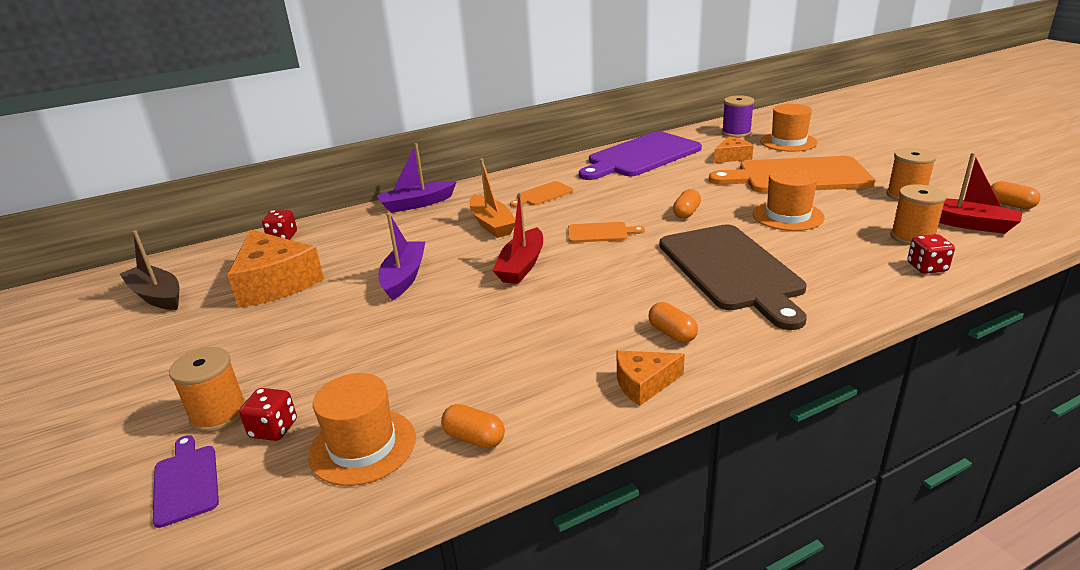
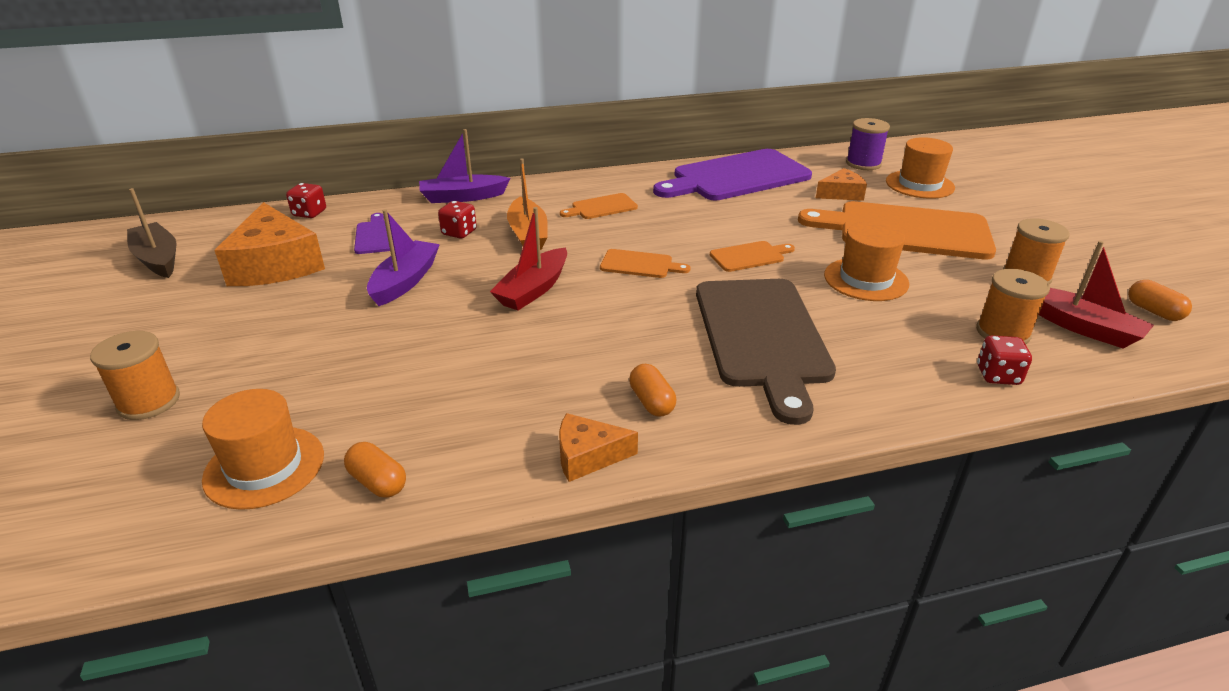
camera: 10 degrees right, 5 degrees up
(186, 482) = (82, 469): purple cutting board -> purple cutting board (376, 236)
(273, 429) = (190, 429): red dice -> red dice (459, 233)
(686, 213) = (749, 256): orange capsule -> orange cutting board

